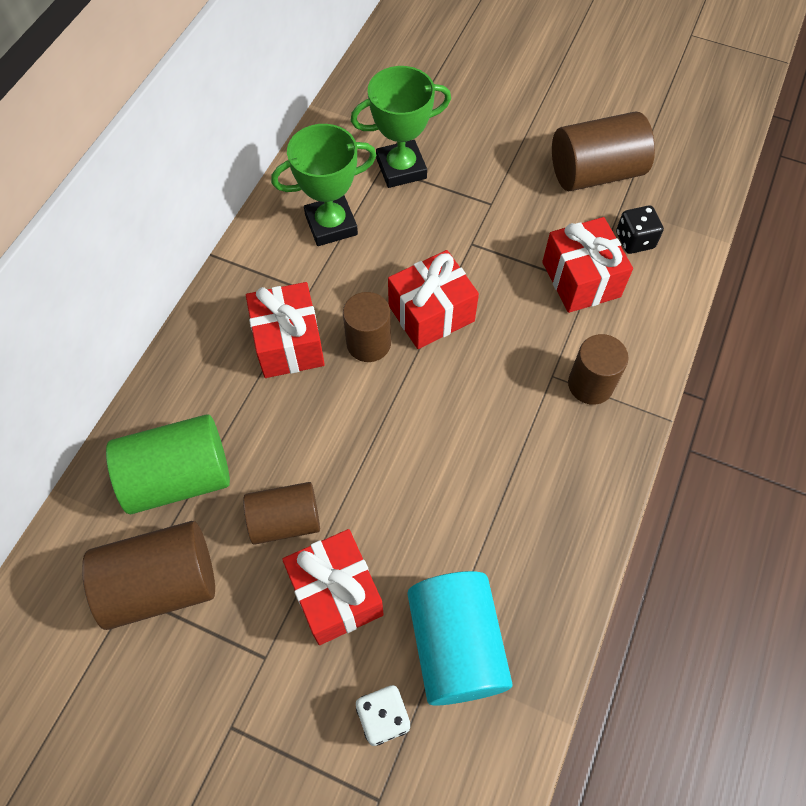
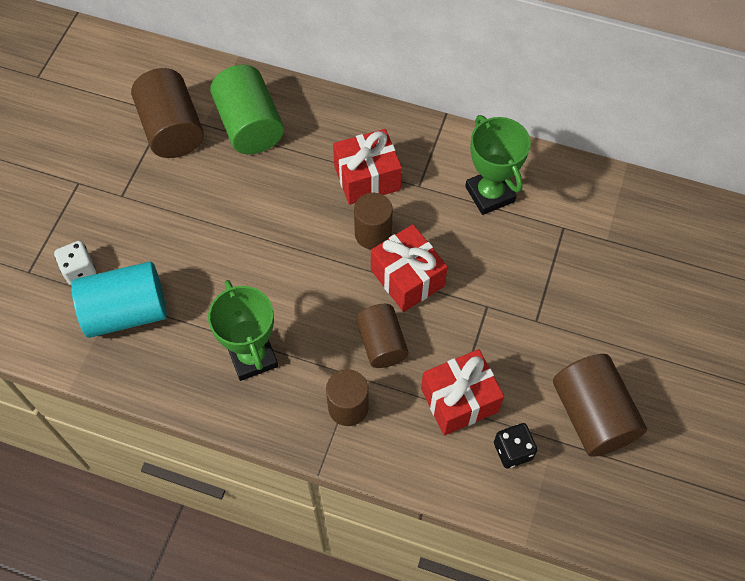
camera: 85 degrees right, 0 degrees up
(285, 521) = (218, 195): brown cylinder -> brown cylinder (381, 343)
(336, 594) = (164, 232): red gift -> none
(401, 168) = (564, 243): green trophy -> green trophy (252, 356)

